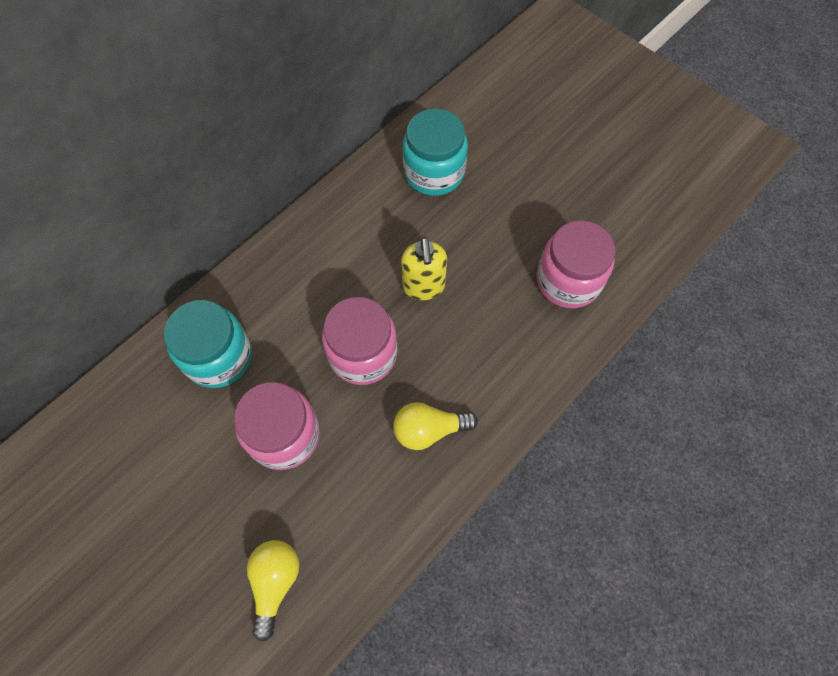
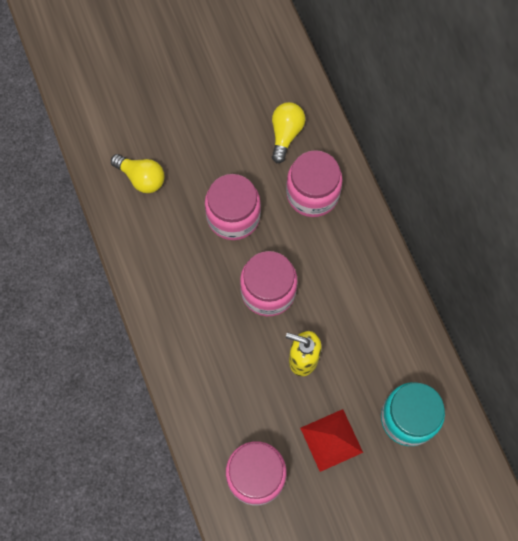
camera: 115 degrees right, 5 degrees up
(219, 357) = (312, 194): turquoise jar -> pink jar
(429, 430) = (189, 311): yellow light bulb -> yellow light bulb (285, 134)
(493, 228) = (331, 440): none -> red pyramid

